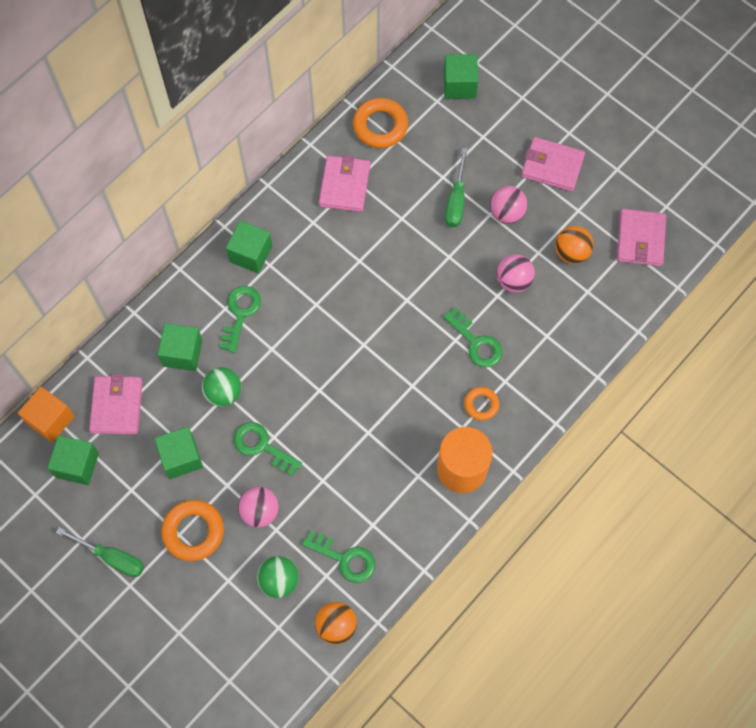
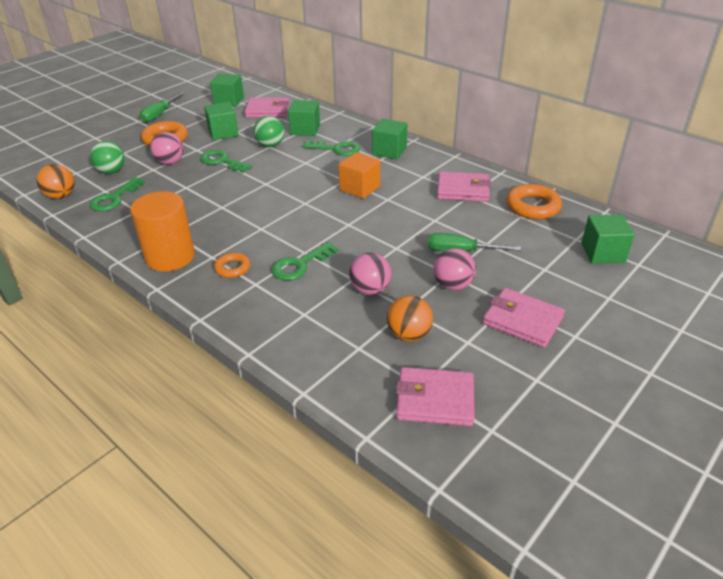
camera: 90 degrees right, 30 degrees down
(50, 420) = (263, 92): orange cube -> orange cube (359, 188)
(262, 447) = (222, 161): green key -> green key turned 90 degrees counterclockwise
(552, 166) = (522, 320): pink wallet -> pink wallet turned 75 degrees counterclockwise

